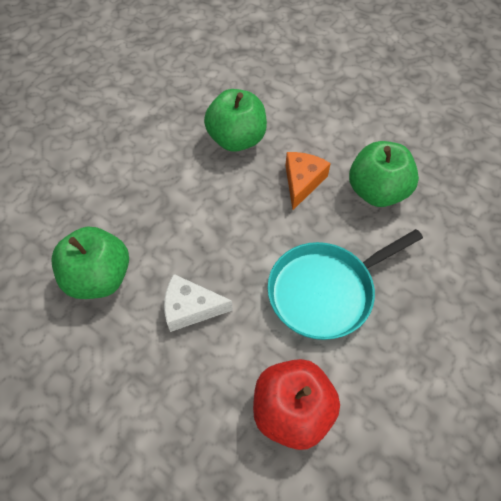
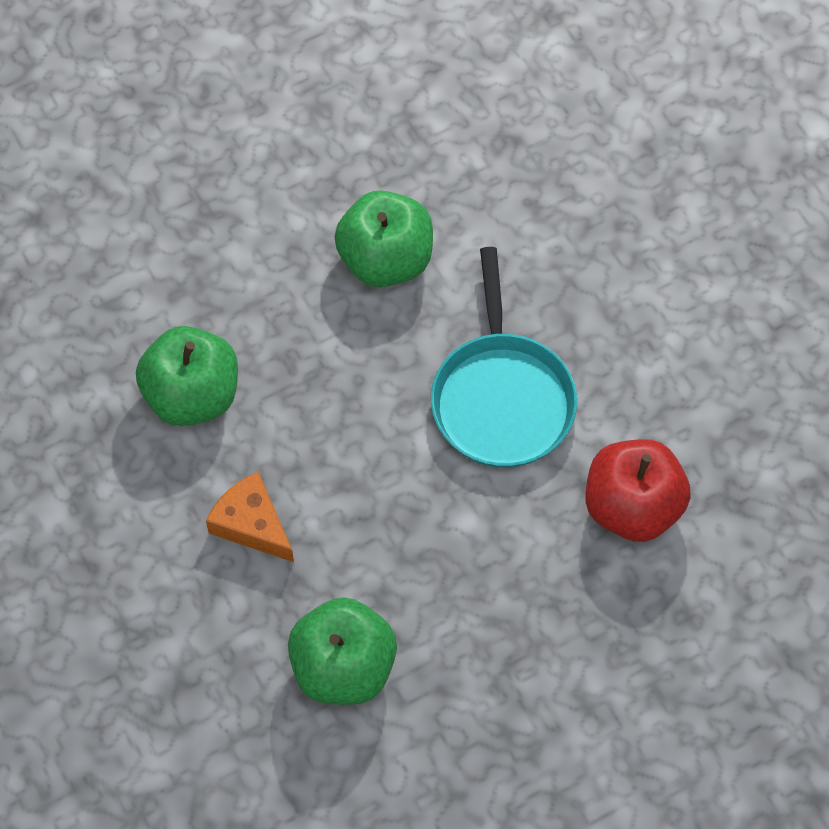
camera: 65 degrees left, 5 degrees up
(191, 308) = (447, 567): white cheese -> none
(302, 182) = (319, 344): orange cheese -> orange cheese (252, 524)

